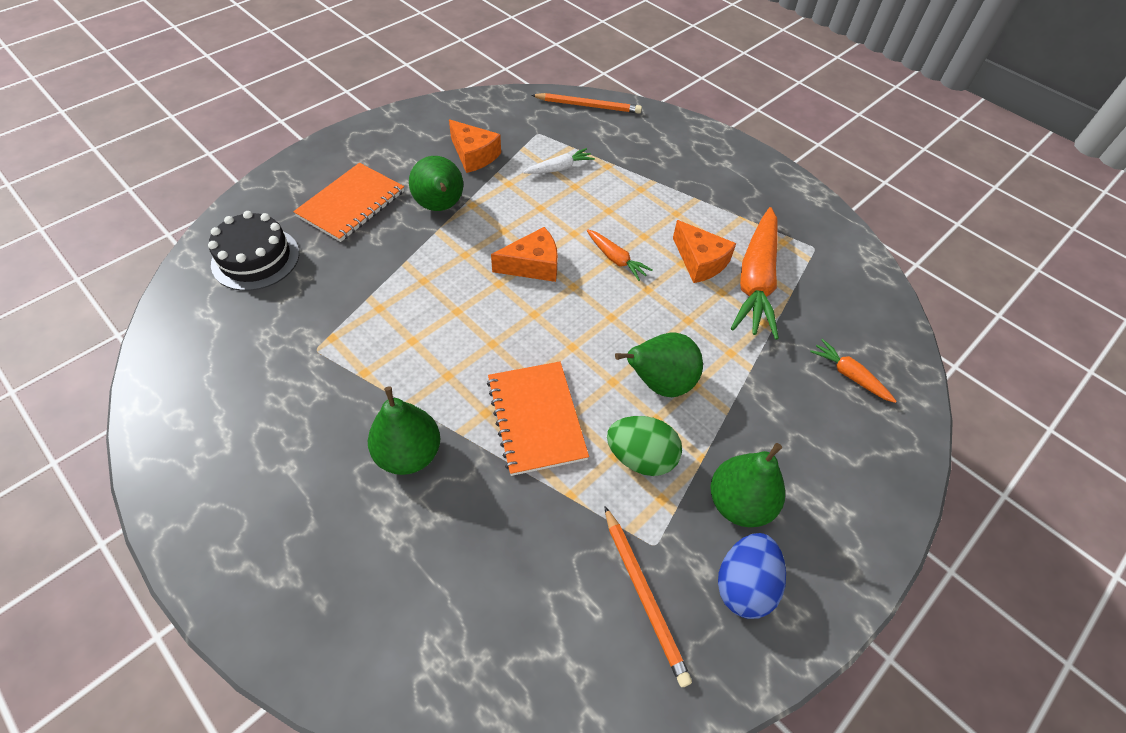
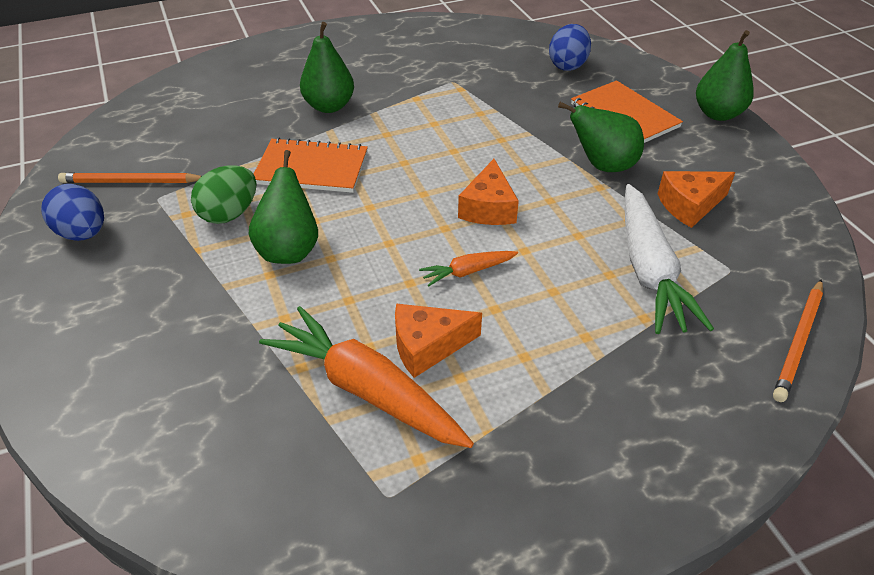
camera: 115 degrees right, 10 degrees down
(255, 258) = (567, 65): black cake -> blue egg
(559, 168) = (649, 270): white carrot -> white carrot, size x2.08
(739, 503) = (139, 257): green pear -> green pear (717, 114)
(849, 375) = (178, 414): orange carrot -> none

